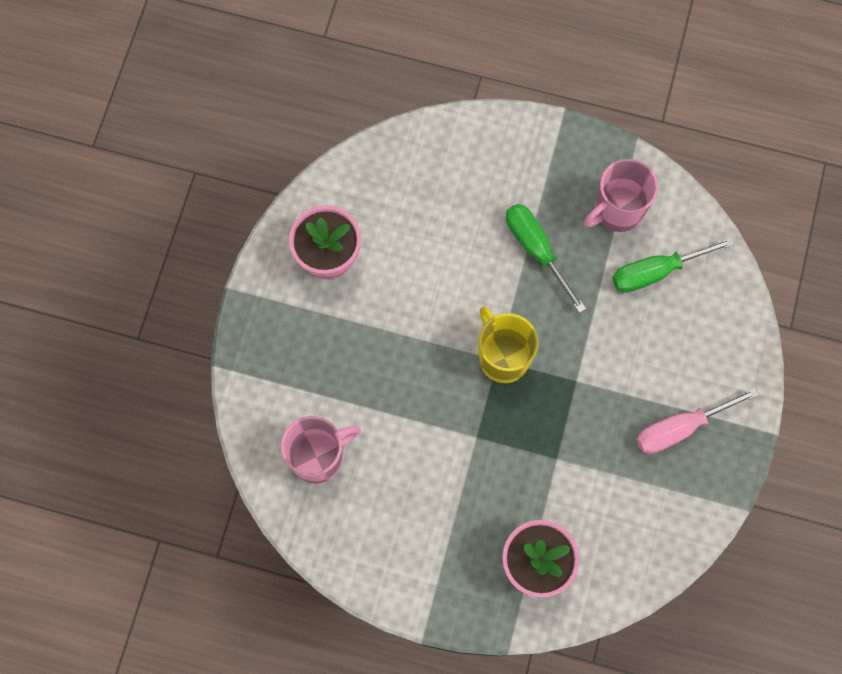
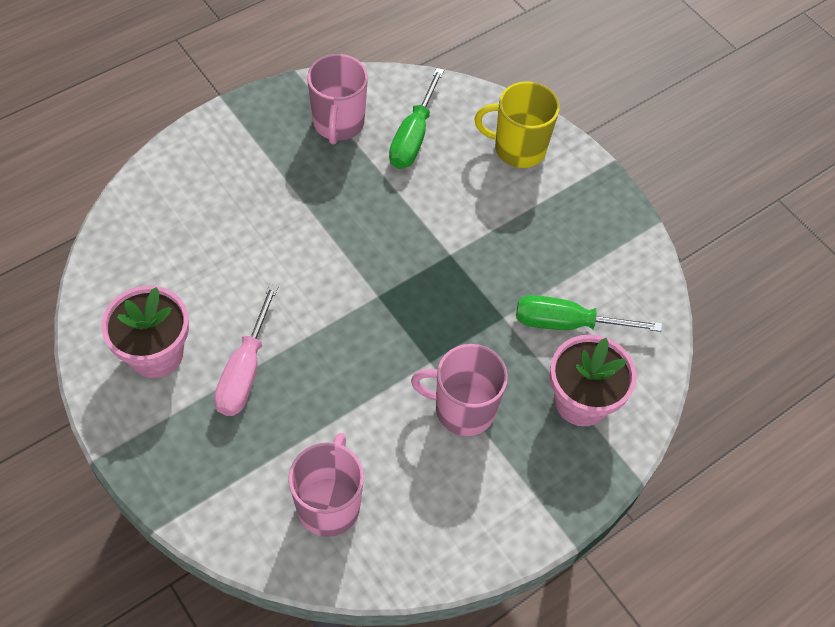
camera: 55 degrees left, 15 degrees down
(459, 488) = (463, 409): none -> pink mug
(503, 357) = (379, 290): yellow mug -> yellow mug (518, 148)
(536, 249) = (312, 199): green screwdriver -> green screwdriver (566, 323)
(679, 428) = (555, 215): pink screwdriver -> pink screwdriver (245, 371)

